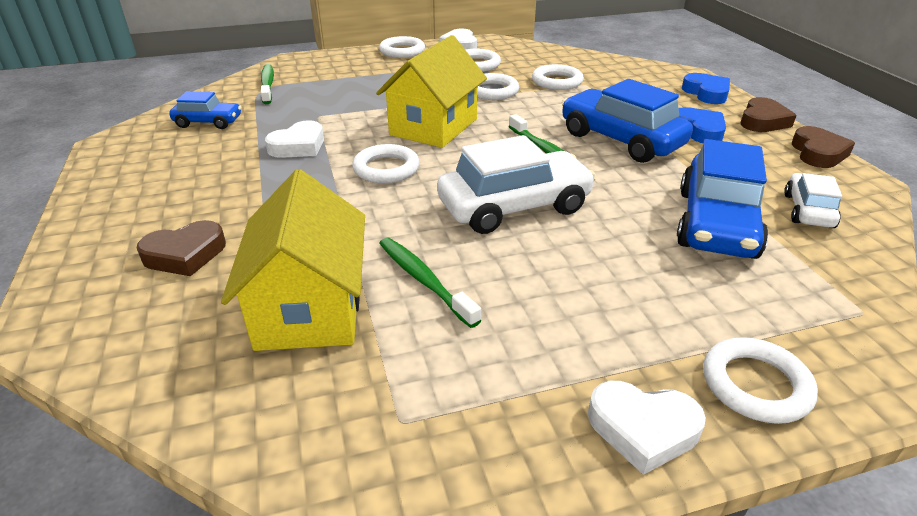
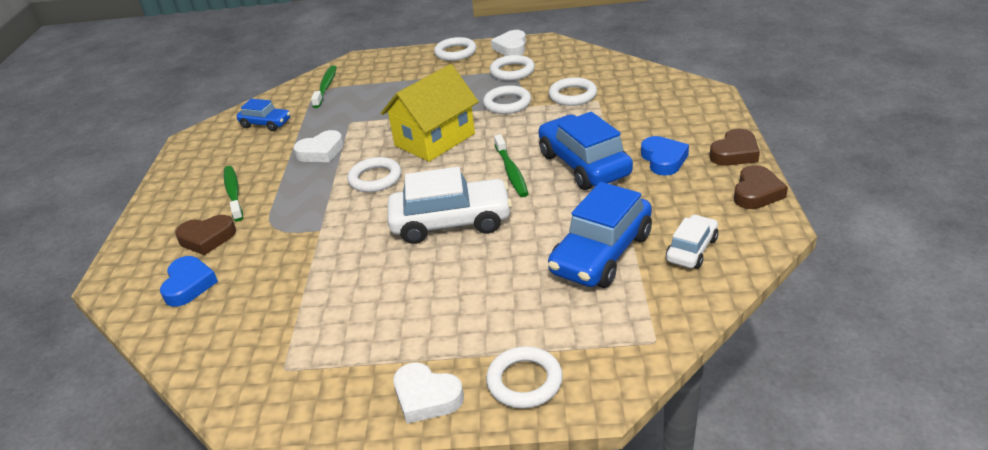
camera: 20 degrees right, 0 degrees up
(310, 307) = (267, 287): yellow house -> none
(424, 281) = (350, 276): green toothbrush -> green toothbrush (233, 193)
(706, 93) = (706, 117): blue heart -> blue heart (189, 285)

